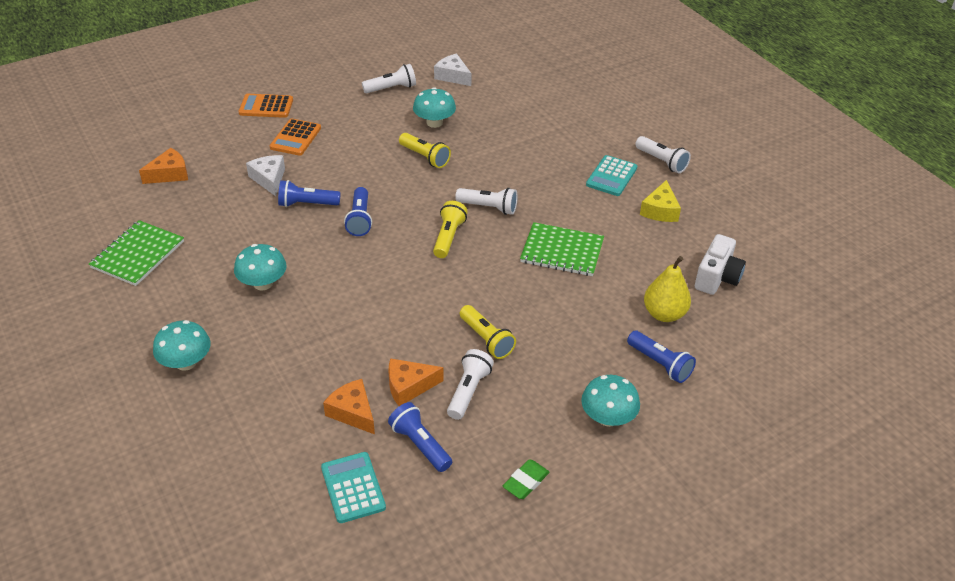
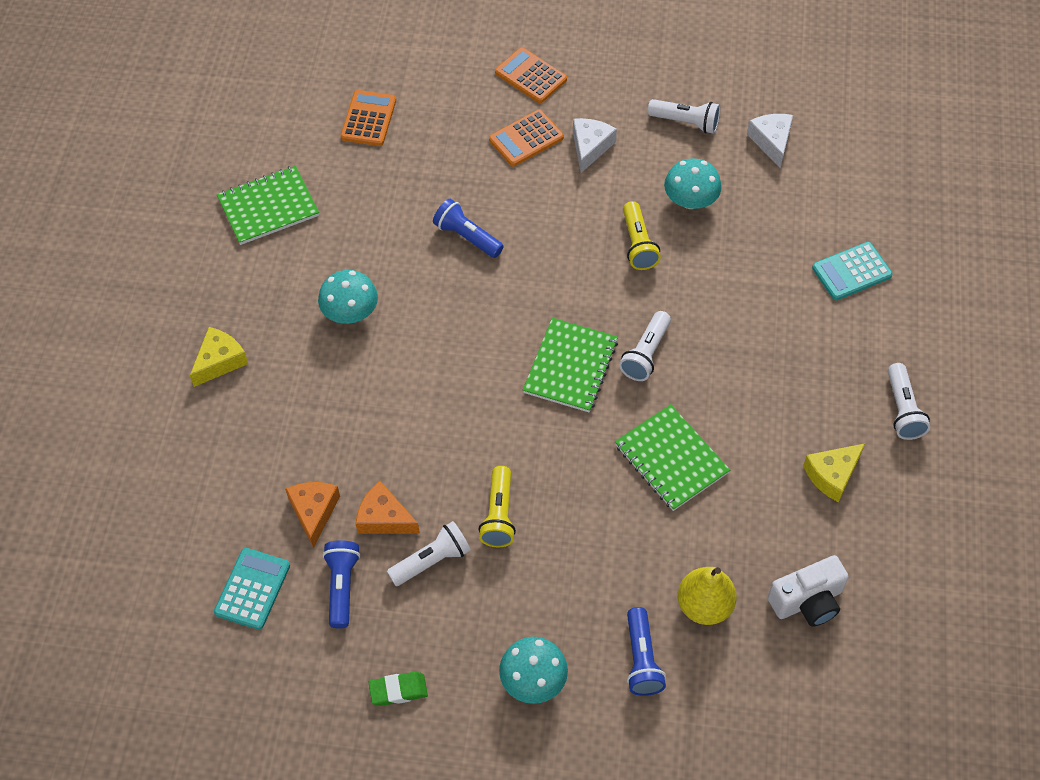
camera: 40 degrees right, 15 degrees up
(169, 174) = (368, 119): orange cheese -> orange calculator
(186, 362) = (219, 361): turquoise mushroom -> yellow cheese
(269, 179) = (456, 181): white cheese -> white cheese (590, 147)
(360, 219) = (502, 289): blue flashlight -> none
(448, 237) = (570, 367): yellow flashlight -> green notebook
(488, 207) = (645, 354): white flashlight -> white flashlight turned 60 degrees clockwise
(611, 176) = (821, 394): turquoise calculator -> turquoise calculator (851, 272)

